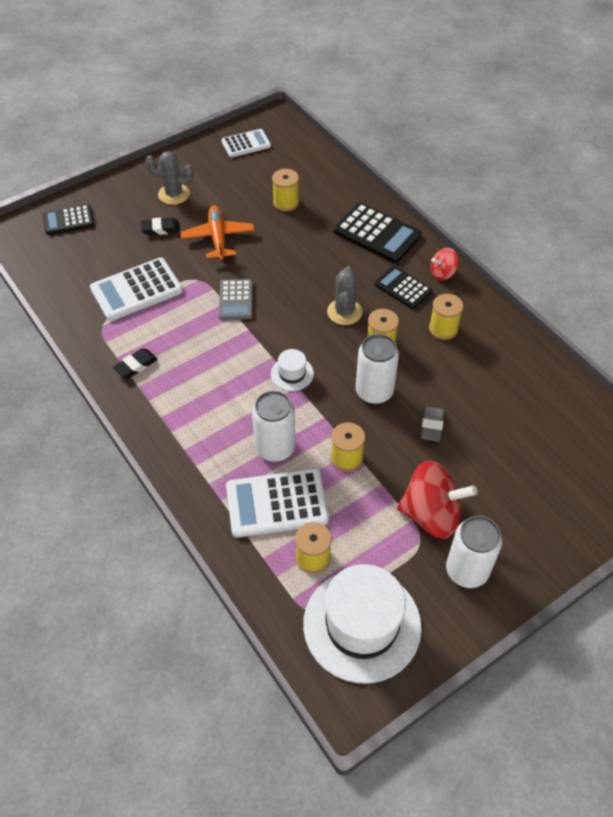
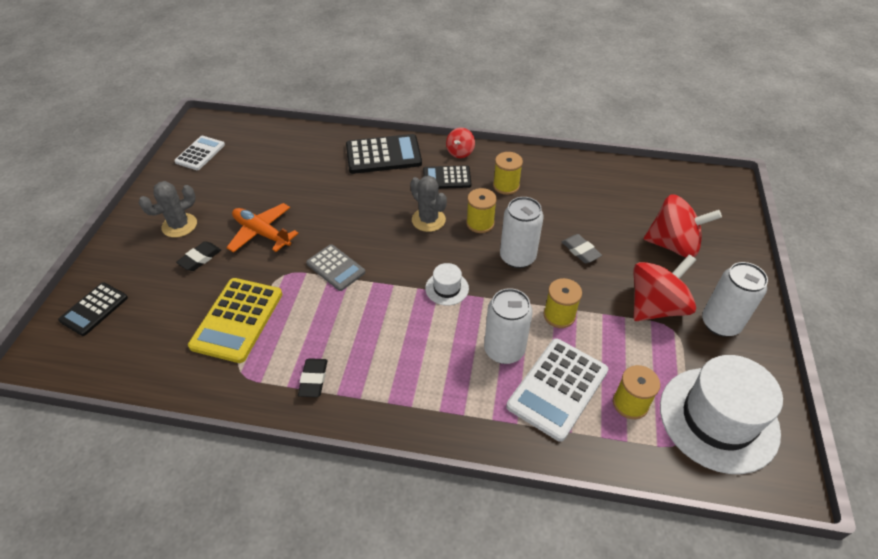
camera: 45 degrees left, 5 degrees down
(136, 290) = (237, 320): white calculator -> yellow calculator
(286, 202) = (287, 175): yellow spool -> none
(520, 483) = (673, 245): none -> red spinning top

